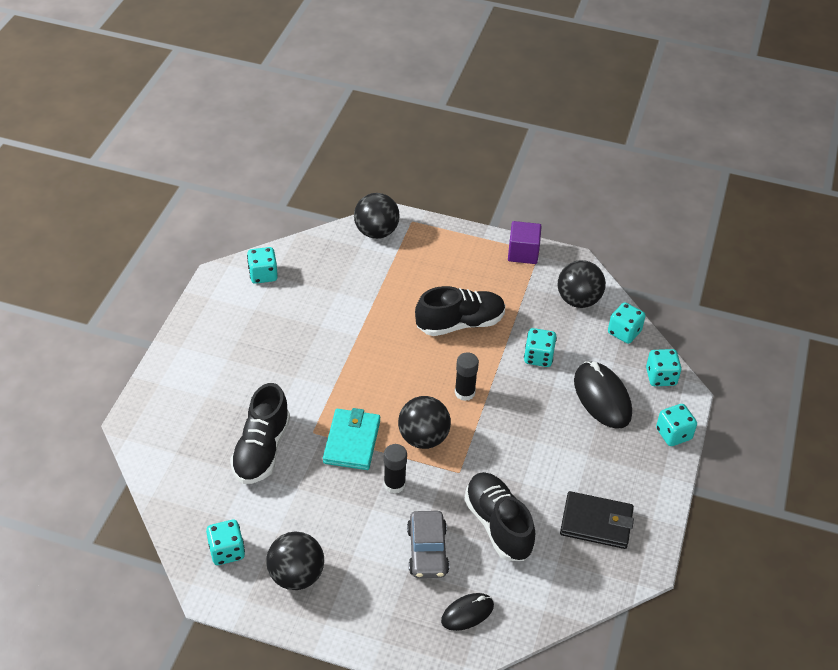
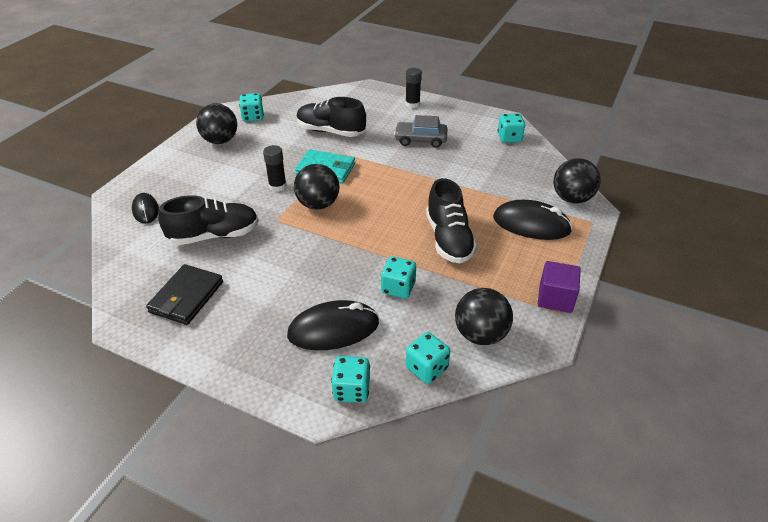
camera: 100 degrees right, 5 degrees down
(424, 263) = (531, 224): none -> black mouse
(427, 551) = (209, 196): grey car -> grey car (420, 140)
(464, 392) = (362, 232): black glue stick -> black glue stick (412, 104)
(673, 434) = (266, 383): turquoise dice -> none

